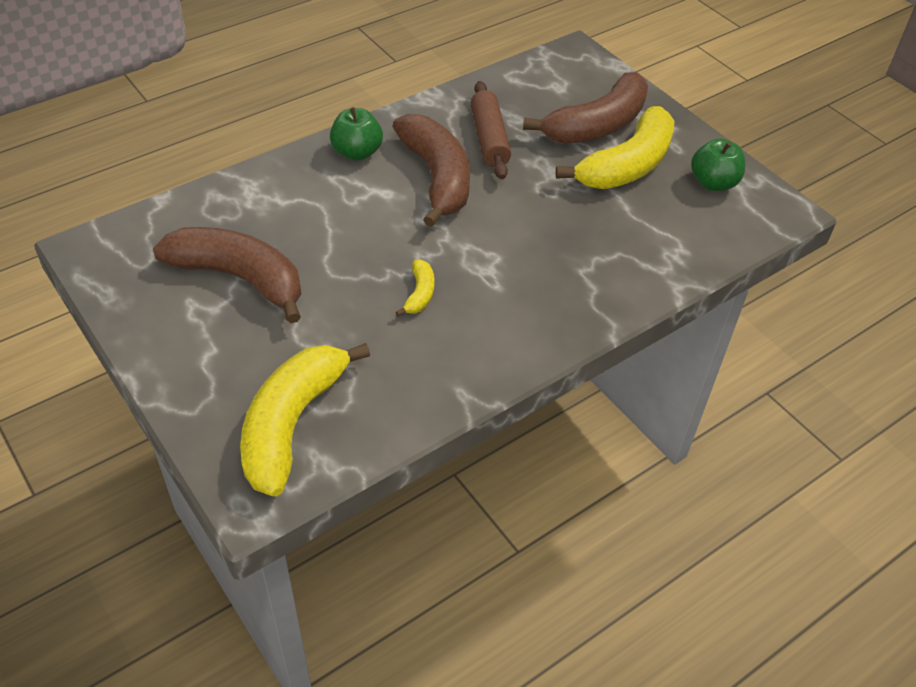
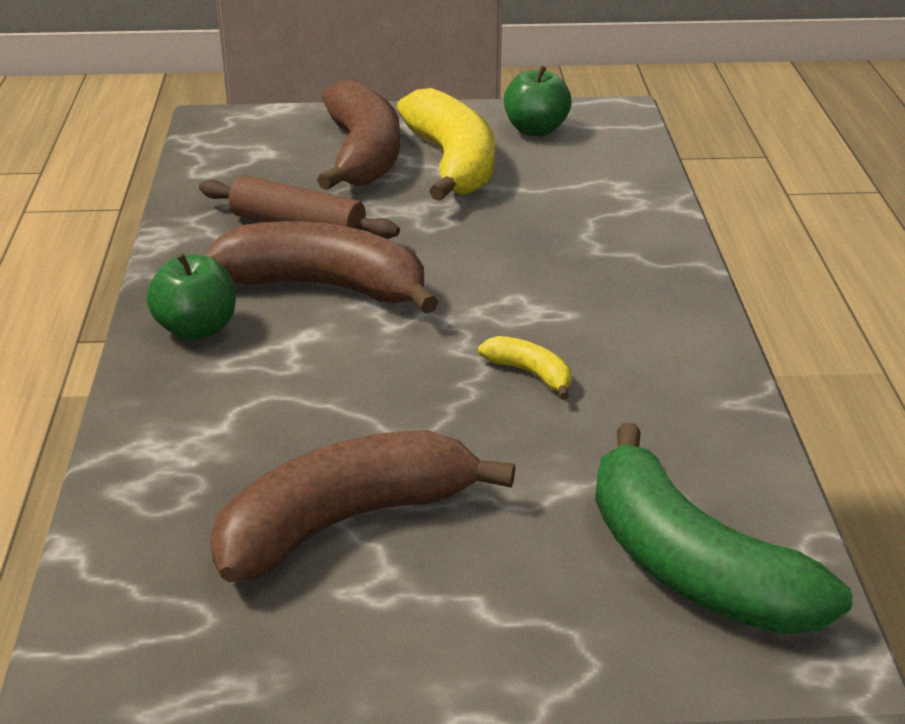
camera: 55 degrees left, 15 degrees down
(292, 424) = (691, 566): yellow banana -> green banana

